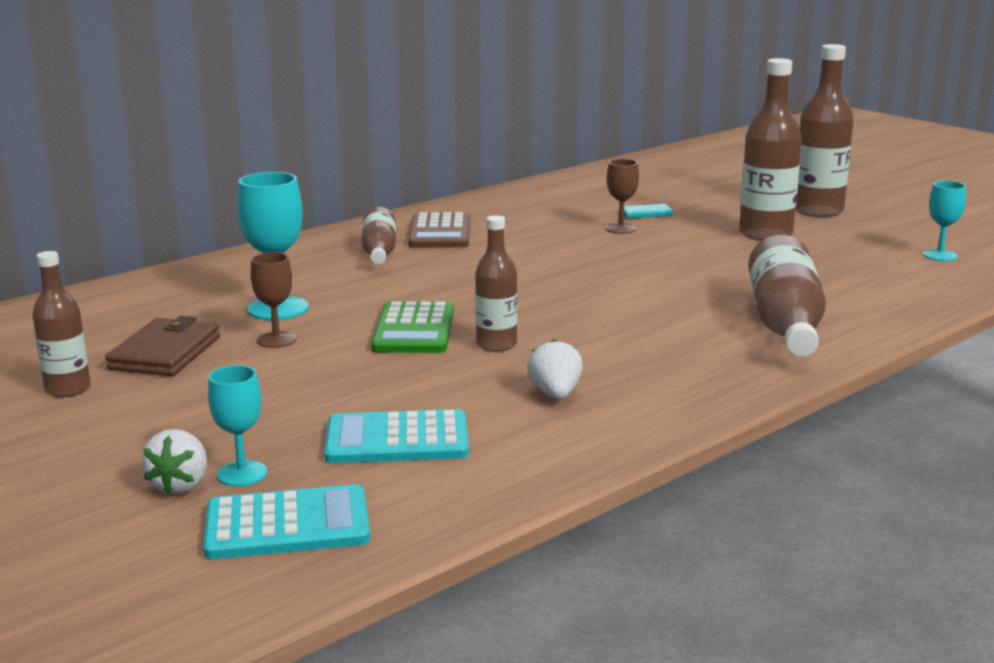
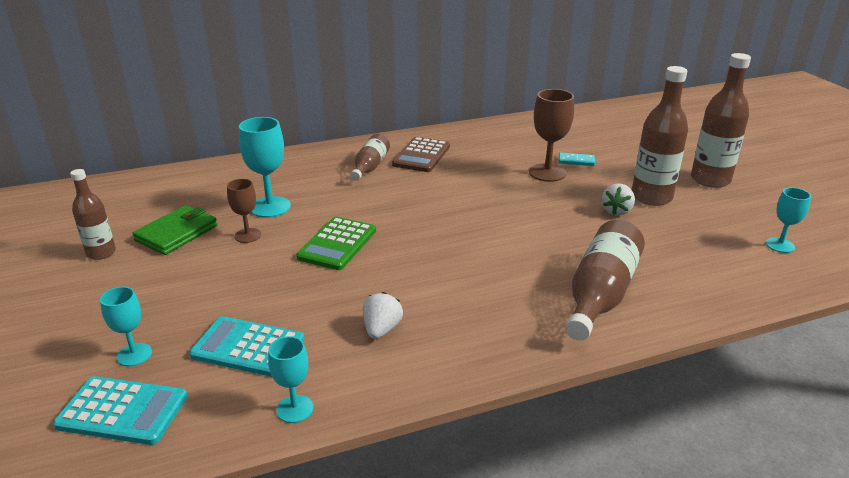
camera: 20 degrees right, 10 degrees up
(165, 353) = (177, 233): brown wallet -> green wallet
(180, 485) = (93, 355): white strawberry -> white strawberry (616, 211)
(496, 345) = (379, 270): brown bottle -> none
(519, 479) = (295, 409): none -> turquoise goblet
(621, 229) = (547, 173): brown goblet -> brown goblet, size x1.64

